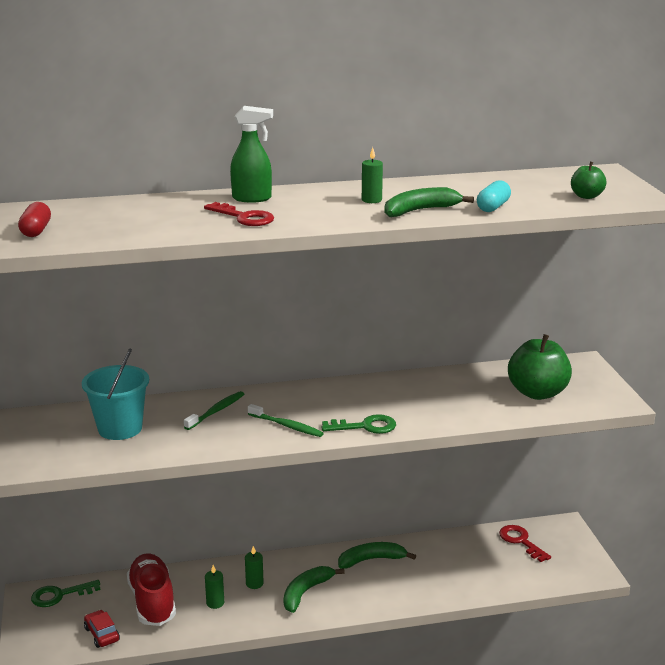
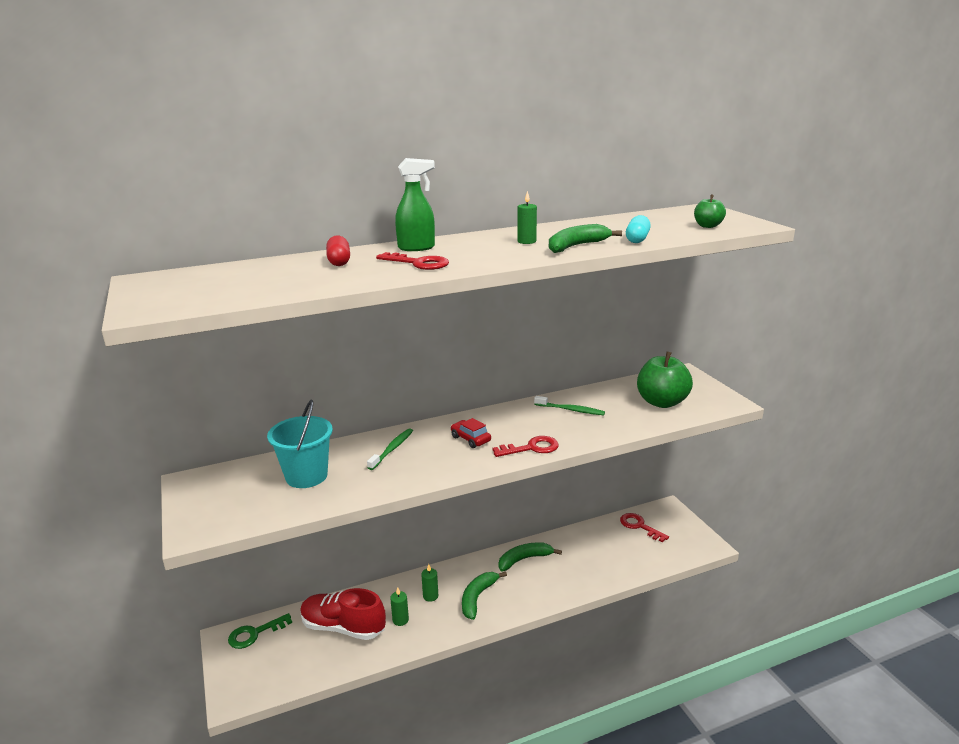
camera: 10 degrees left, 0 degrees up
(36, 231) = (215, 290): red capsule -> red capsule (339, 261)
(102, 634) = (303, 667): red car -> red car (470, 439)
(152, 602) = (343, 627): red shoe -> red shoe turned 45 degrees counterclockwise
(286, 426) = (461, 455): green toothbrush -> green toothbrush (570, 410)
(365, 426) = (531, 448): green key -> red key

